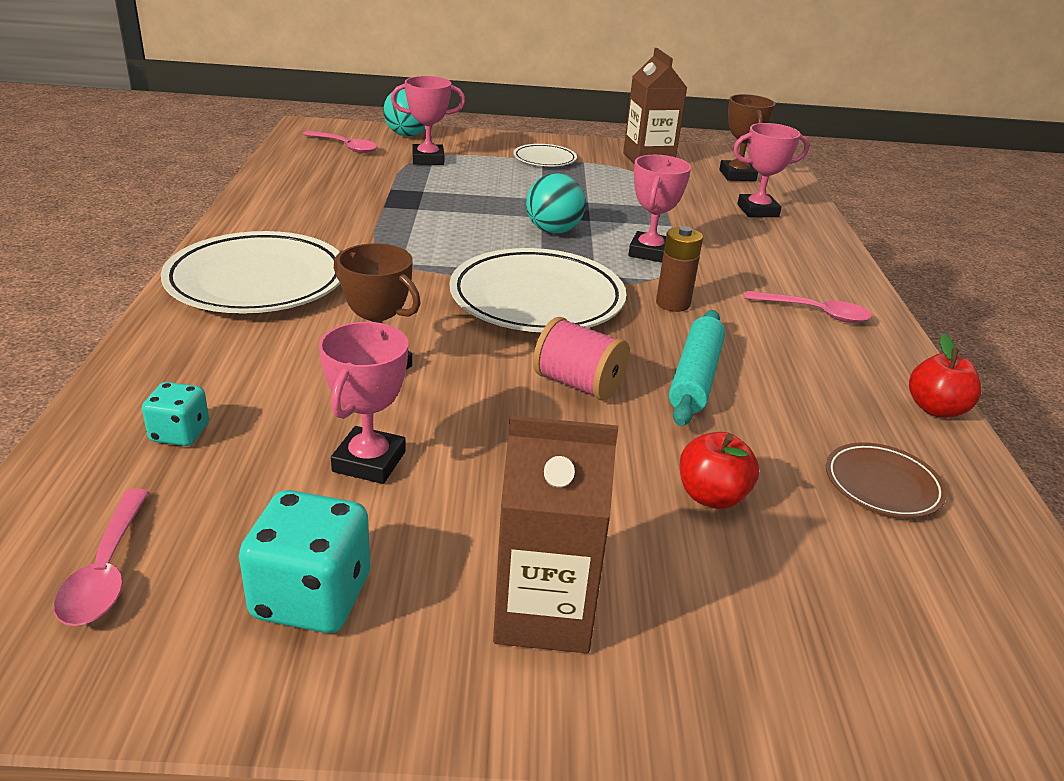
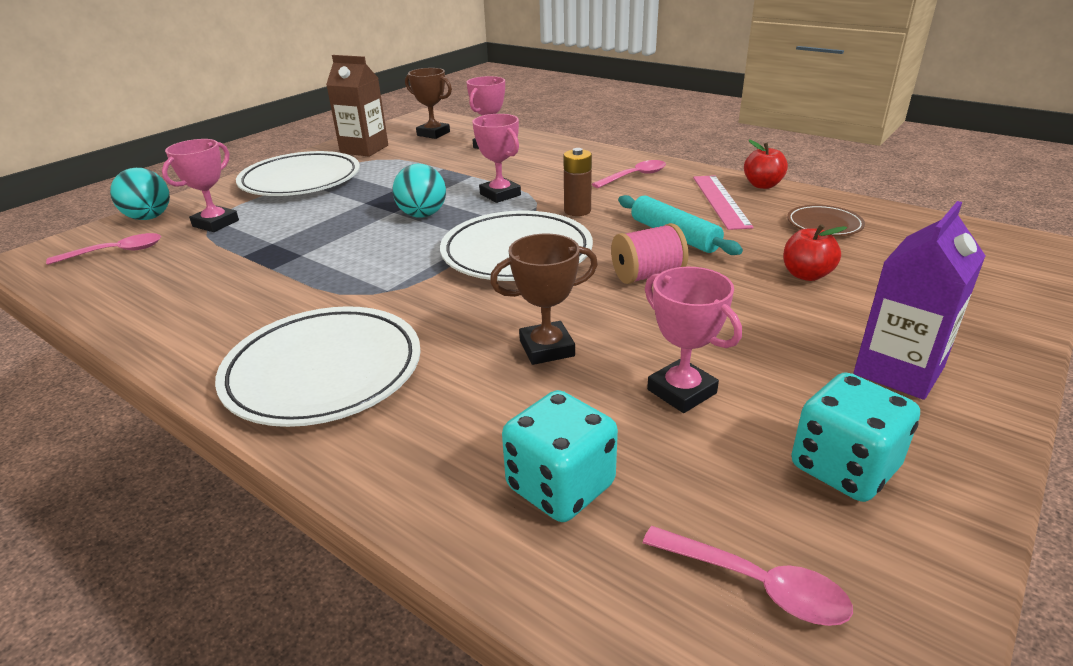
camera: 50 degrees left, 0 degrees up
(180, 433) = (560, 486): turquoise dice -> turquoise dice, size x1.70
(544, 159) = (301, 181): white plate -> white plate, size x1.99
(544, 613) = (898, 371): brown carton -> purple carton
(835, 387) = (720, 201): none -> pink ruler

